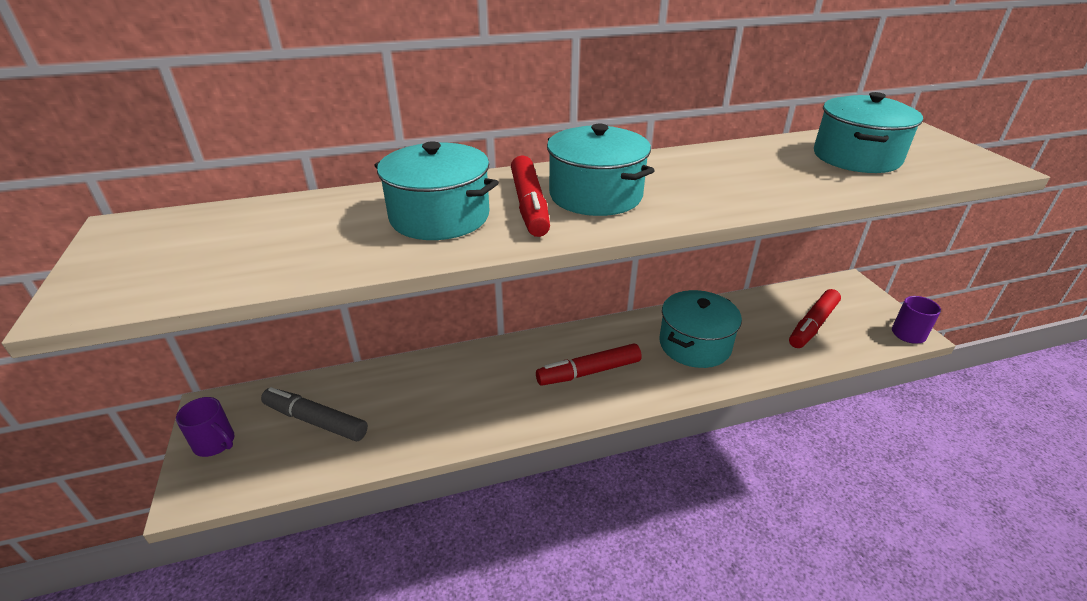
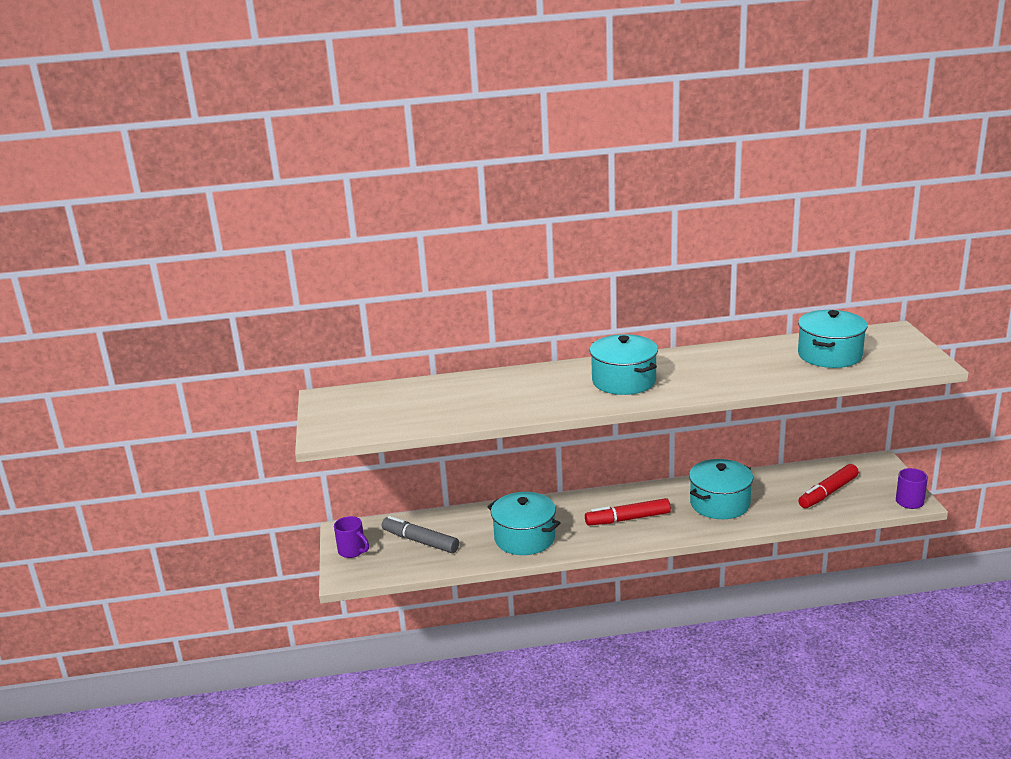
camera: 10 degrees right, 10 degrees down
(439, 216) = (518, 393): turquoise pot -> turquoise pot (524, 538)
(529, 205) = (578, 387): red marker -> none

